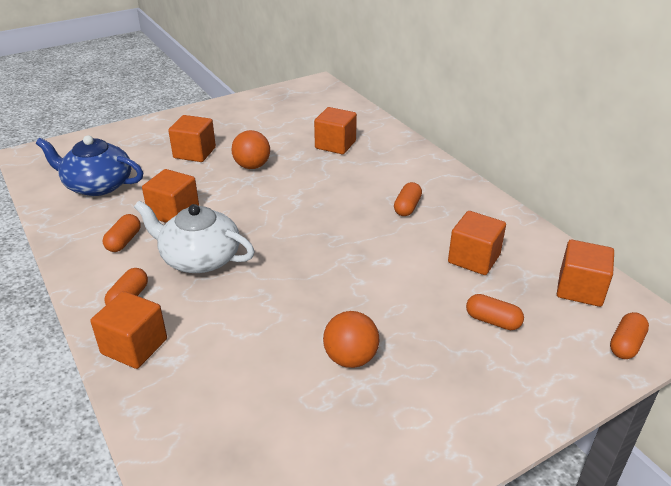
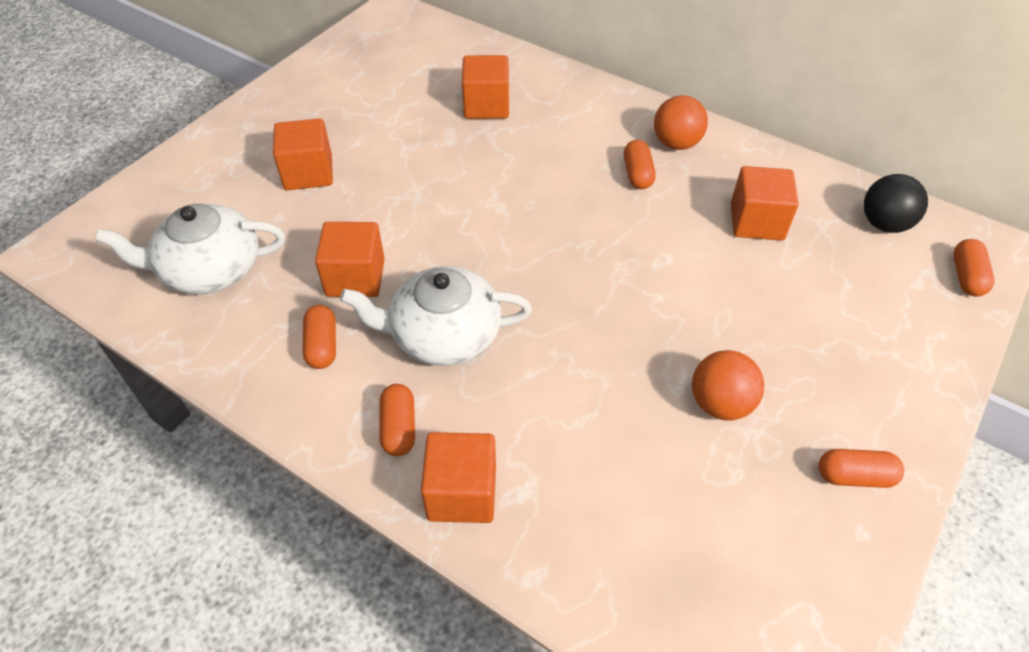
camera: 25 degrees left, 15 degrees up
(97, 185) = (210, 269): blue teapot -> white teapot
(252, 166) = (404, 171): orange ball -> orange ball (676, 143)
(492, 321) = (828, 297): orange capsule -> orange capsule (854, 476)
(580, 289) = (884, 224): orange cube -> black ball

